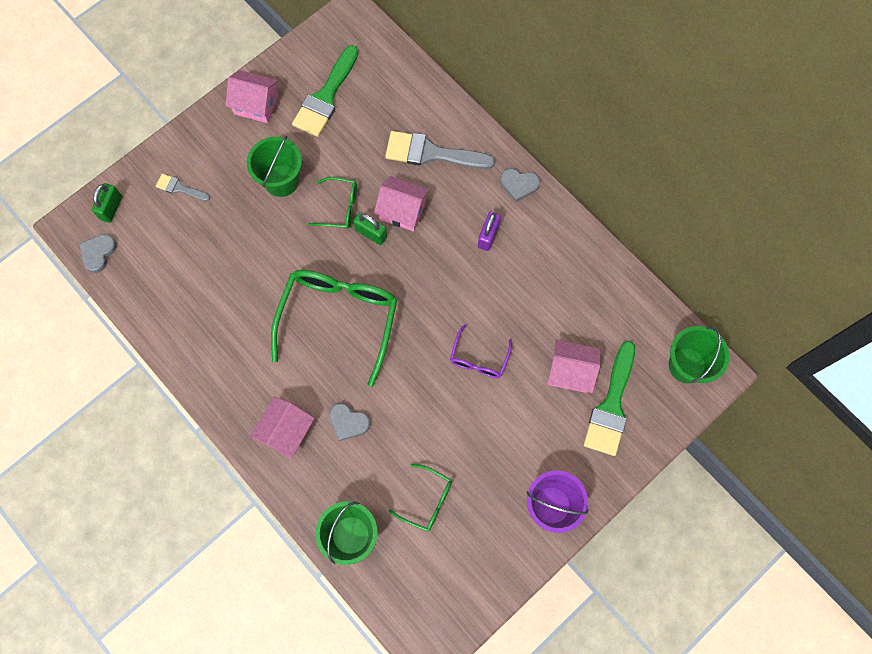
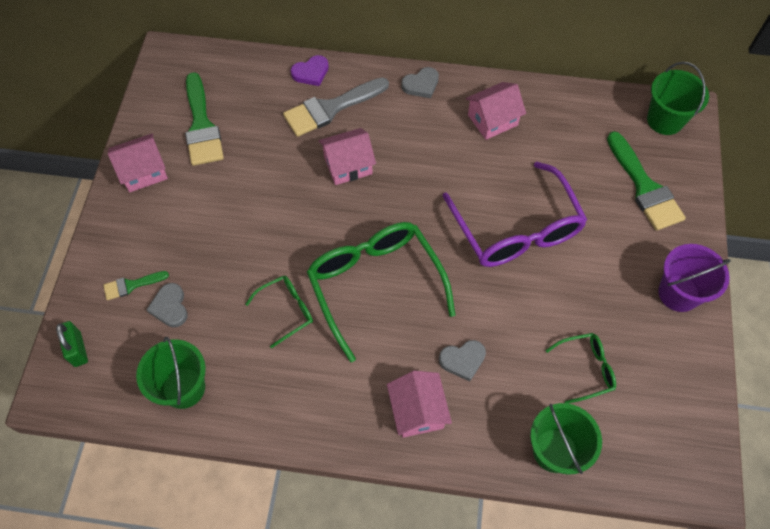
camera: 40 degrees left, 10 degrees down
(98, 253) = (98, 398): grey heart -> grey heart (170, 307)
(180, 188) = (131, 285): grey brush -> green brush
(281, 180) = (222, 214): green bucket -> green bucket (184, 387)
(339, 207) = (293, 199): green glasses -> green glasses (286, 311)
(371, 233) = (338, 200): green padlock -> none
(443, 111) = (311, 73): none -> purple heart
(479, 358) = (516, 228): purple glasses -> purple glasses, size x2.06
(488, 236) = (434, 136): purple padlock -> none
(570, 371) = (591, 186): pink house -> pink house (492, 120)

